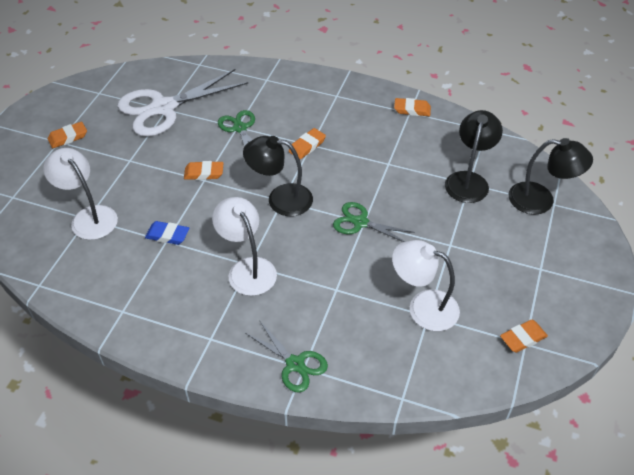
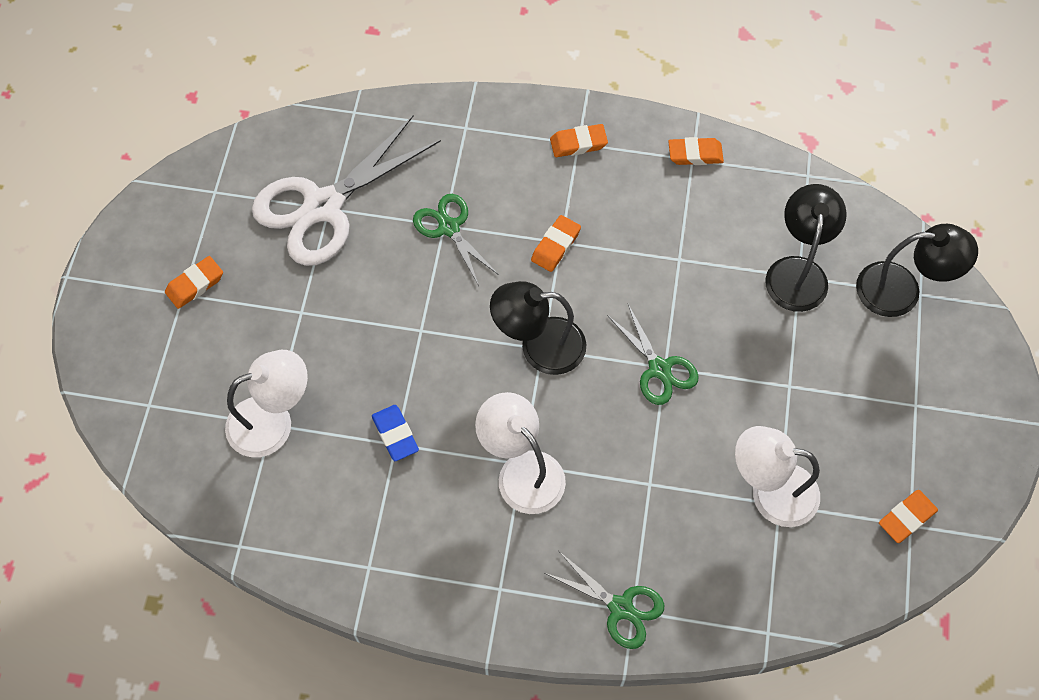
camera: 10 degrees left, 15 degrees up
(89, 217) = (273, 421): white lamp -> white lamp turned 120 degrees clockwise
(167, 235) = (395, 434): blue eraser -> blue eraser turned 60 degrees clockwise
(204, 173) = (417, 318): orange eraser -> orange eraser (578, 143)
(360, 222) = (659, 369): green scissors -> green scissors turned 135 degrees counterclockwise

